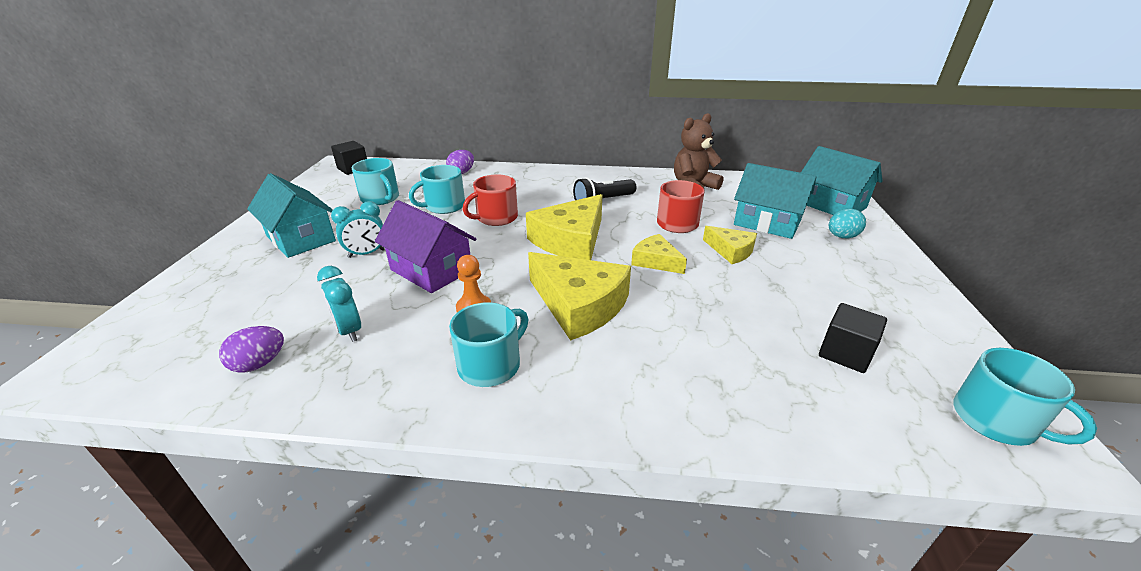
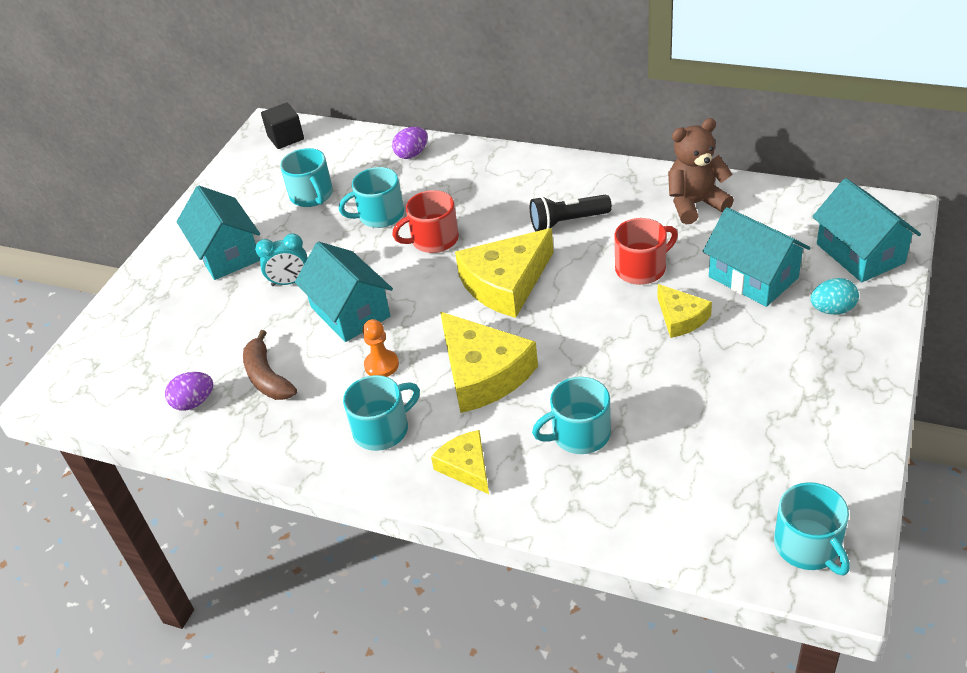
camera: 20 degrees right, 10 degrees up
(349, 331) = (267, 377): turquoise clock -> brown banana
(431, 270) = (350, 312): purple house -> turquoise house
(655, 261) = (587, 324): yellow cheese -> yellow cheese (466, 467)
(699, 345) = (579, 434): none -> turquoise mug
(845, 353) = (717, 462): black cube -> none

